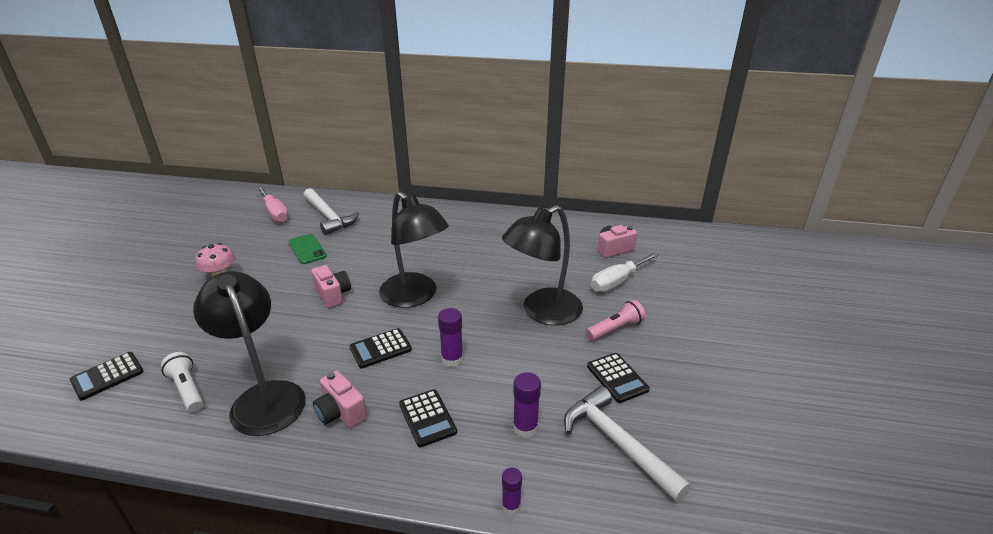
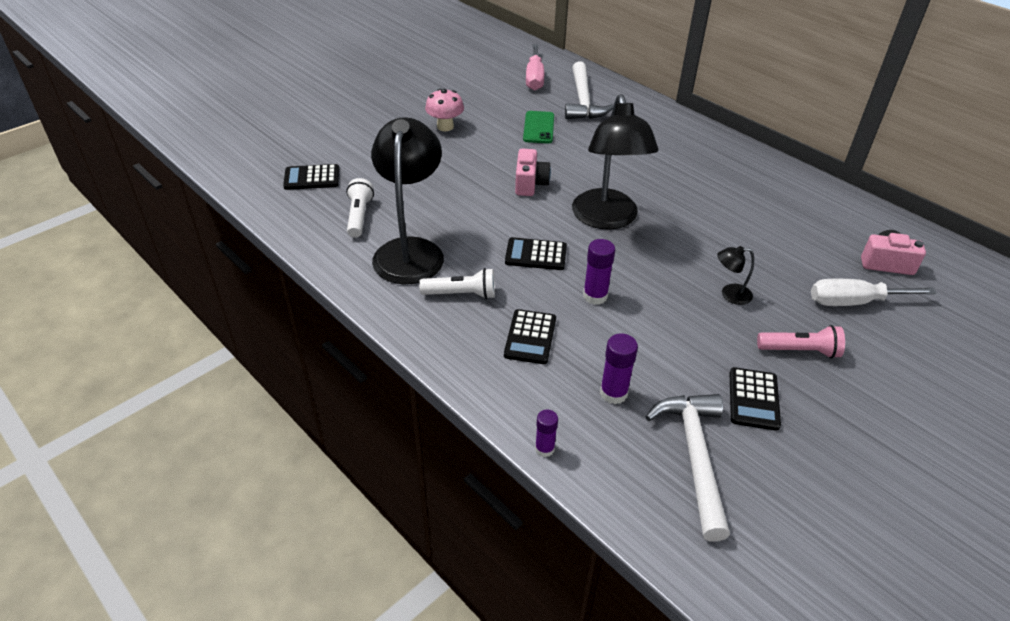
camera: 35 degrees right, 10 degrees up
(341, 412) = (461, 294): pink camera -> white flashlight
(542, 312) = (730, 294): black lamp -> black lamp, size x0.41

